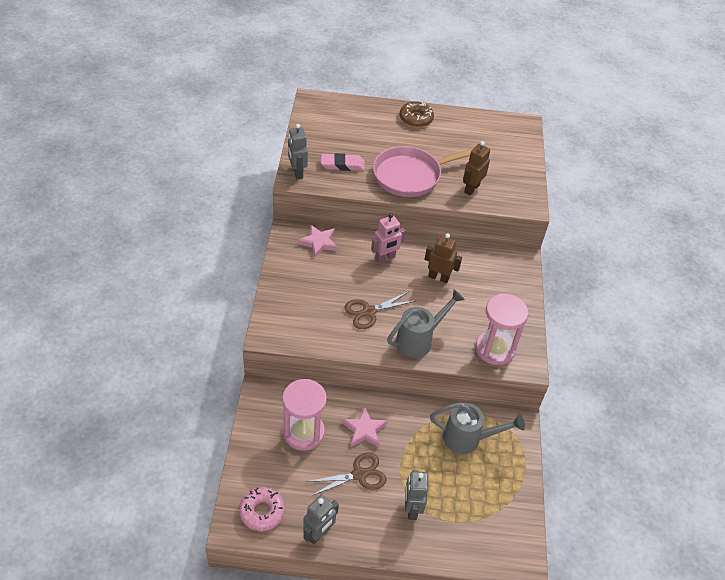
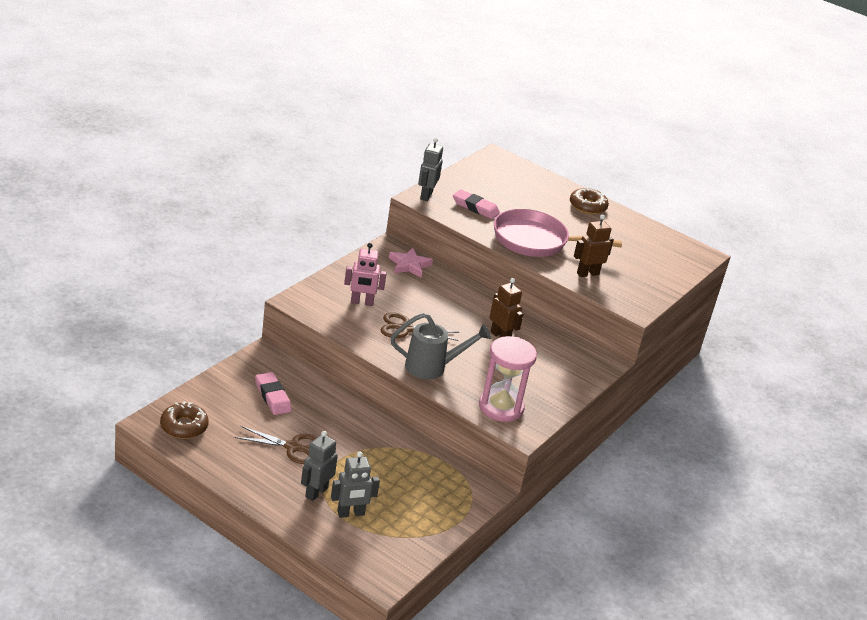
camera: 30 degrees right, 15 degrees down
(262, 511) = (184, 426): pink donut -> brown donut
(303, 432) = (273, 397): pink hourglass -> pink eraser
(319, 534) = (216, 464): grey robot -> grey robot (351, 513)
(364, 430) = (329, 422): pink star -> none
(385, 258) = (462, 302): pink robot -> pink robot (362, 302)
(468, 438) = (422, 476): grey watering can -> none

